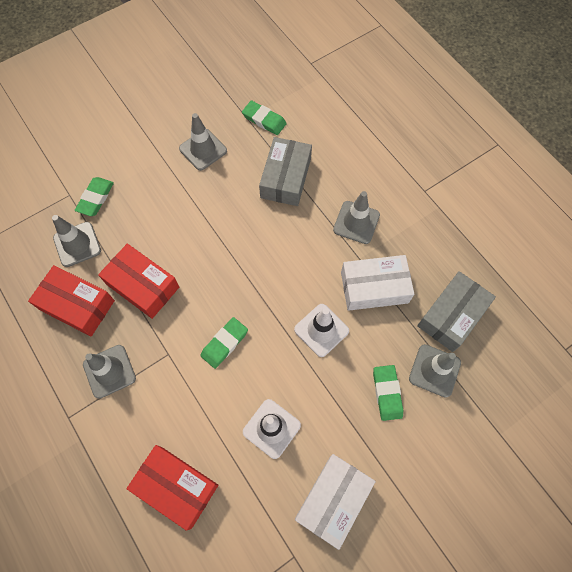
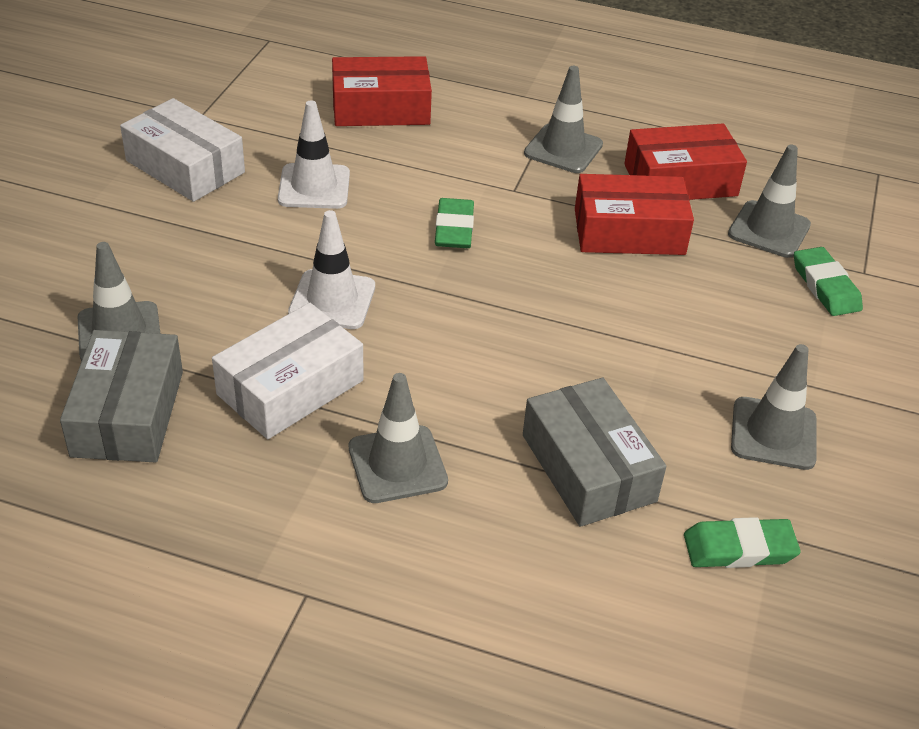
camera: 140 degrees right, 25 degrees down
(333, 500) = (185, 166): white box -> white box turned 45 degrees counterclockwise
(387, 393) = (180, 279): green eraser -> none

